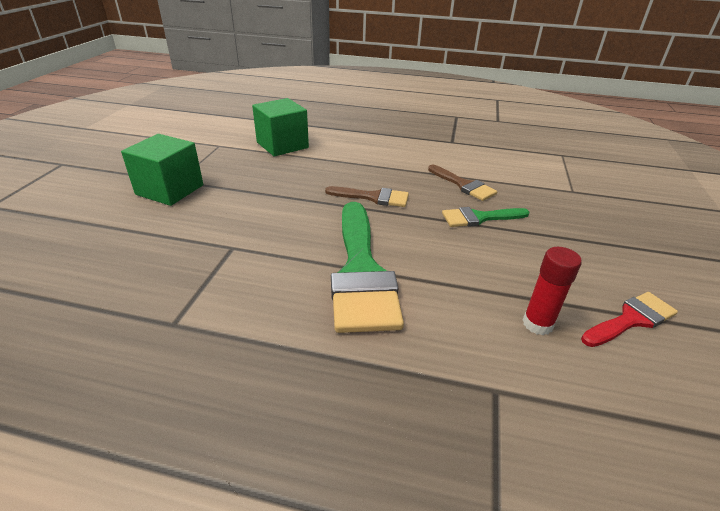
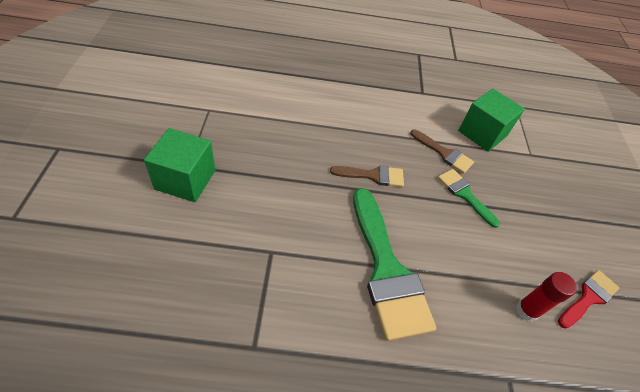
camera: 15 degrees left, 15 degrees up
(282, 145) = (270, 106): green cube -> green cube (482, 133)
(479, 218) = (465, 195): green brush -> green brush turned 75 degrees clockwise

